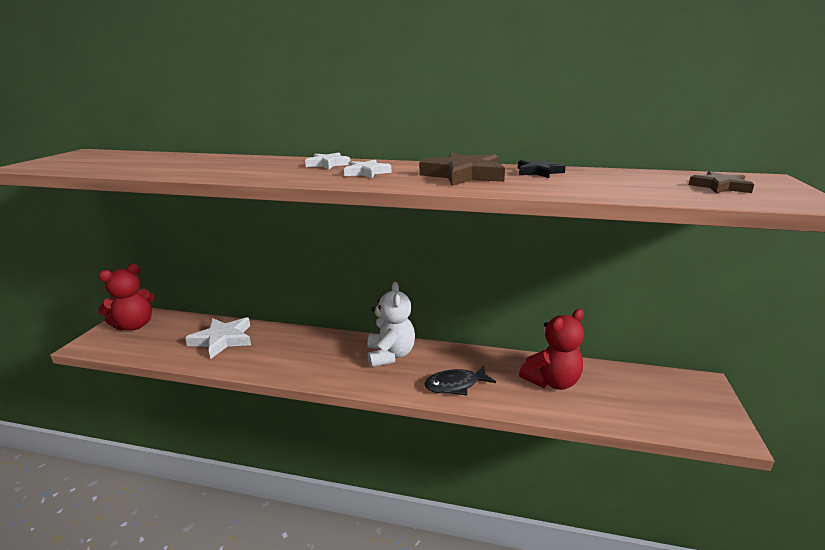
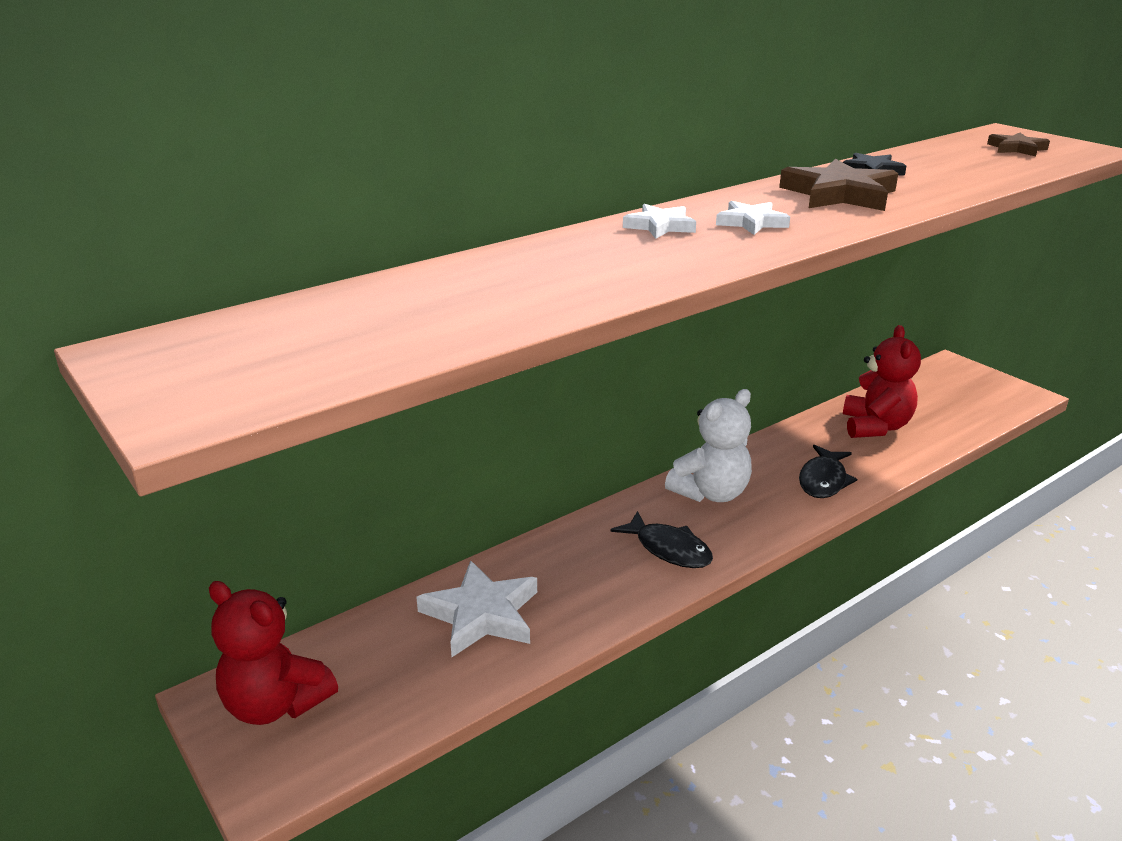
camera: 50 degrees left, 5 degrees up
(134, 326) = (275, 704): red teddy bear -> red teddy bear turned 120 degrees clockwise
(322, 363) = (669, 549): none -> black fish
(390, 355) = (711, 493): white teddy bear -> white teddy bear turned 105 degrees clockwise

